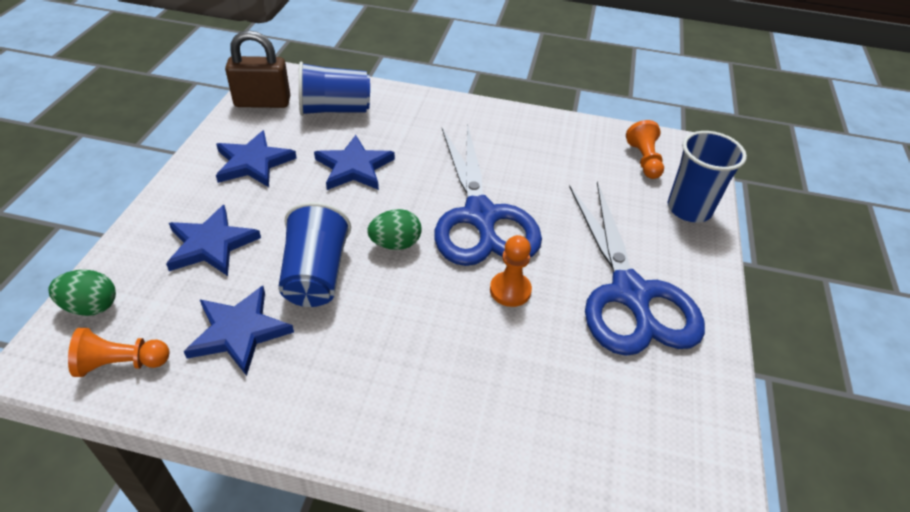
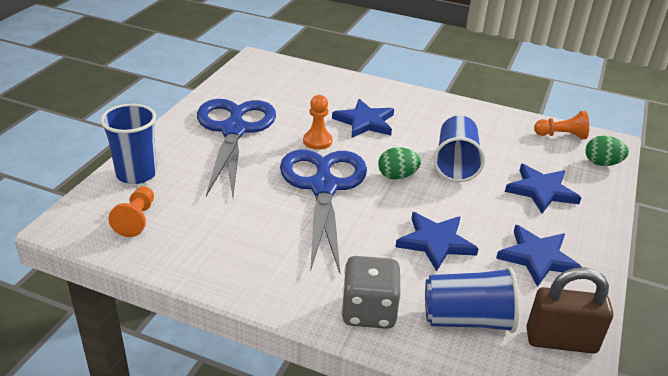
camera: 170 degrees left, 10 degrees down
(239, 332) = (498, 141): blue star -> blue star (365, 122)
(413, 109) = (368, 311): none -> grey dice

